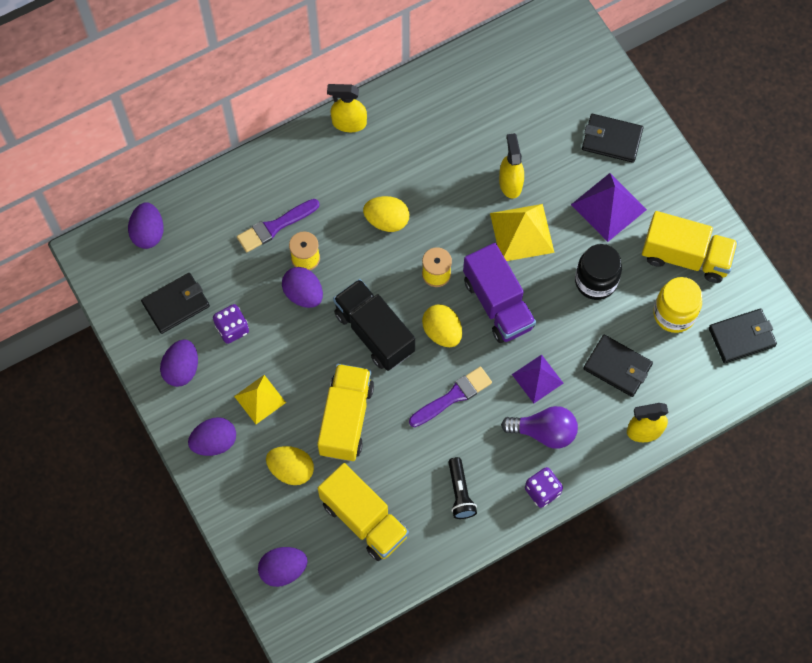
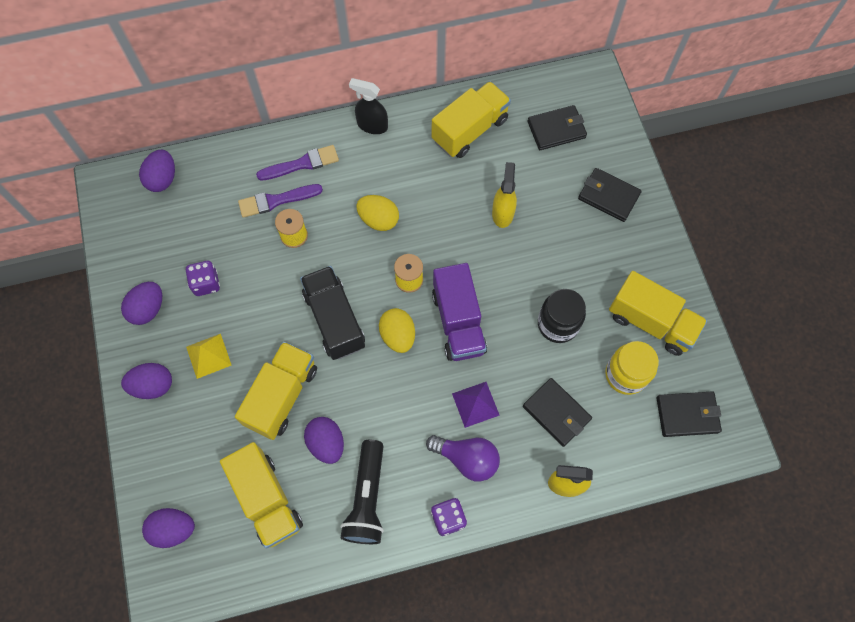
camera: 15 degrees right, 0 degrees up
(176, 304) = (164, 248): black wallet -> black wallet (556, 129)
(291, 470) = (214, 431): yellow egg -> none
(303, 294) = (281, 268): purple egg -> purple egg (326, 443)
(349, 123) = (372, 125): yellow spray bottle -> black spray bottle
(452, 104) = (470, 130): none -> yellow truck
(453, 396) = (389, 400): purple brush -> purple brush (302, 164)
(460, 493) = (367, 498): black flashlight -> black flashlight, size x1.63
(522, 232) = (500, 261): yellow pyramid -> none
(608, 207) = (589, 257): purple pyramid -> none

